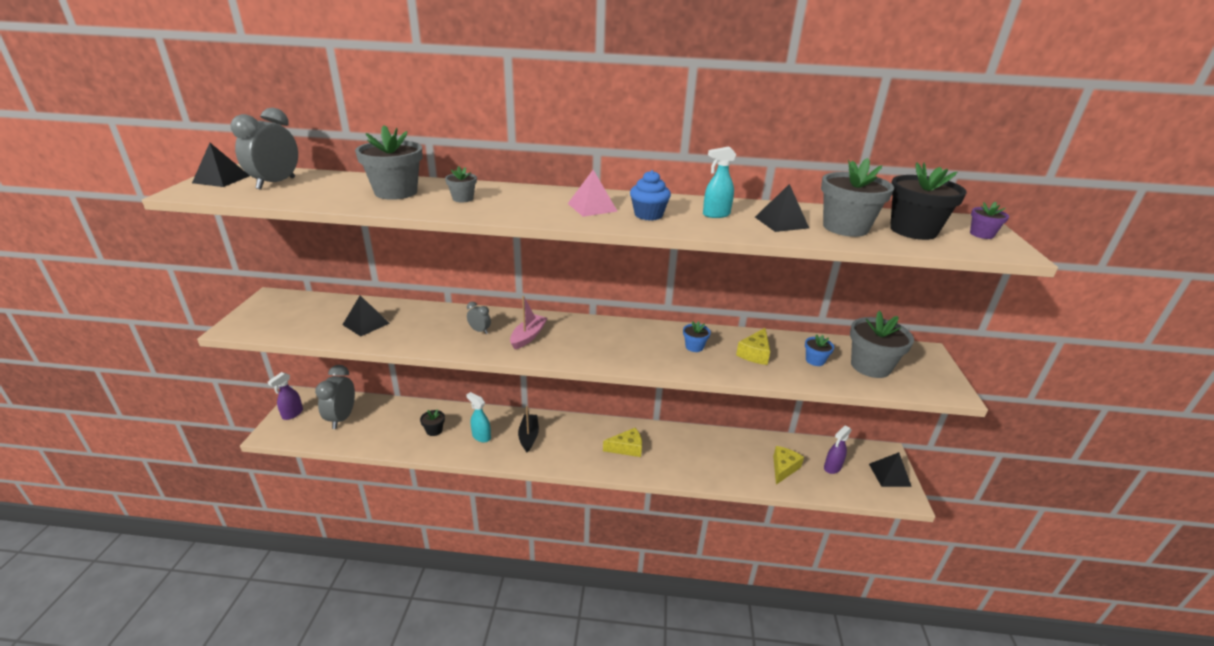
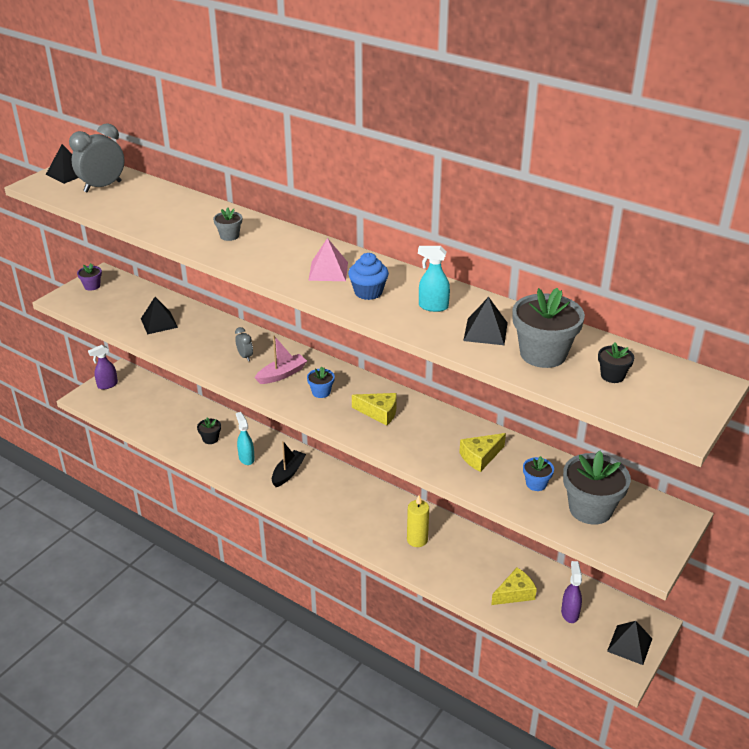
camera: 30 degrees right, 5 degrees up
(342, 418) = (143, 402): grey clock -> none
(396, 192) = (183, 216): grey flower pot -> none
(627, 448) = (371, 516): yellow cheese -> yellow cheese (379, 413)
(678, 454) = (417, 540): none -> yellow candle
(694, 347) = (426, 431): blue flower pot -> blue flower pot (321, 392)
(832, 467) = (570, 613): purple spray bottle -> purple spray bottle turned 105 degrees clockwise
(913, 230) = (612, 376): black flower pot -> black flower pot, size x0.49
(981, 234) = (685, 400): purple flower pot -> purple flower pot (92, 286)

